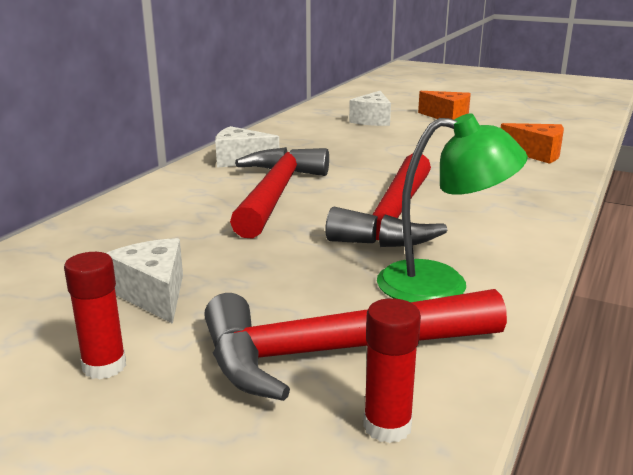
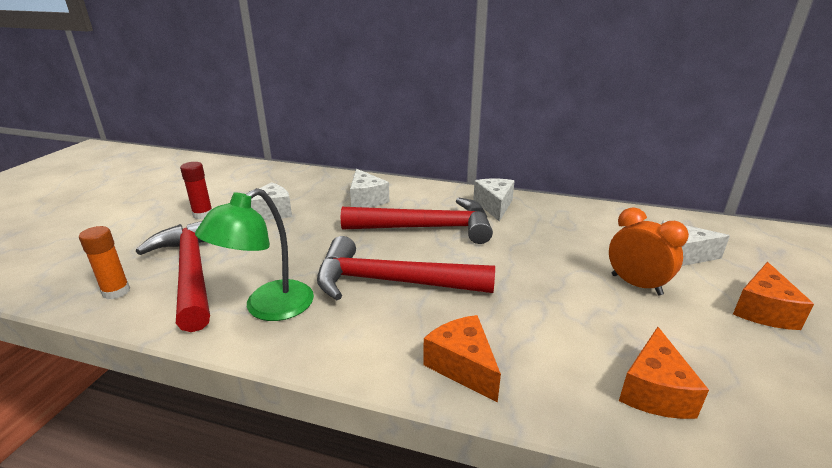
camera: 80 degrees right, 5 degrees up
(164, 221) = (366, 199): none -> white cheese
(387, 426) = (116, 292): red glue stick -> orange glue stick
(412, 137) = (636, 285): none -> orange clock
(441, 284) = (268, 308): green lamp -> green lamp turned 45 degrees clockwise
(525, 200) = (463, 366): none -> orange cheese

